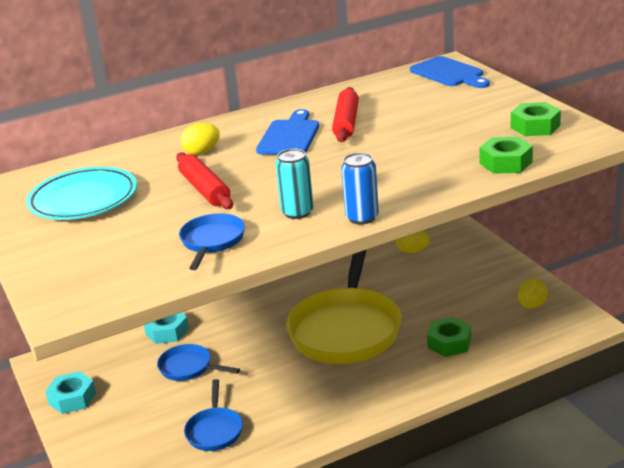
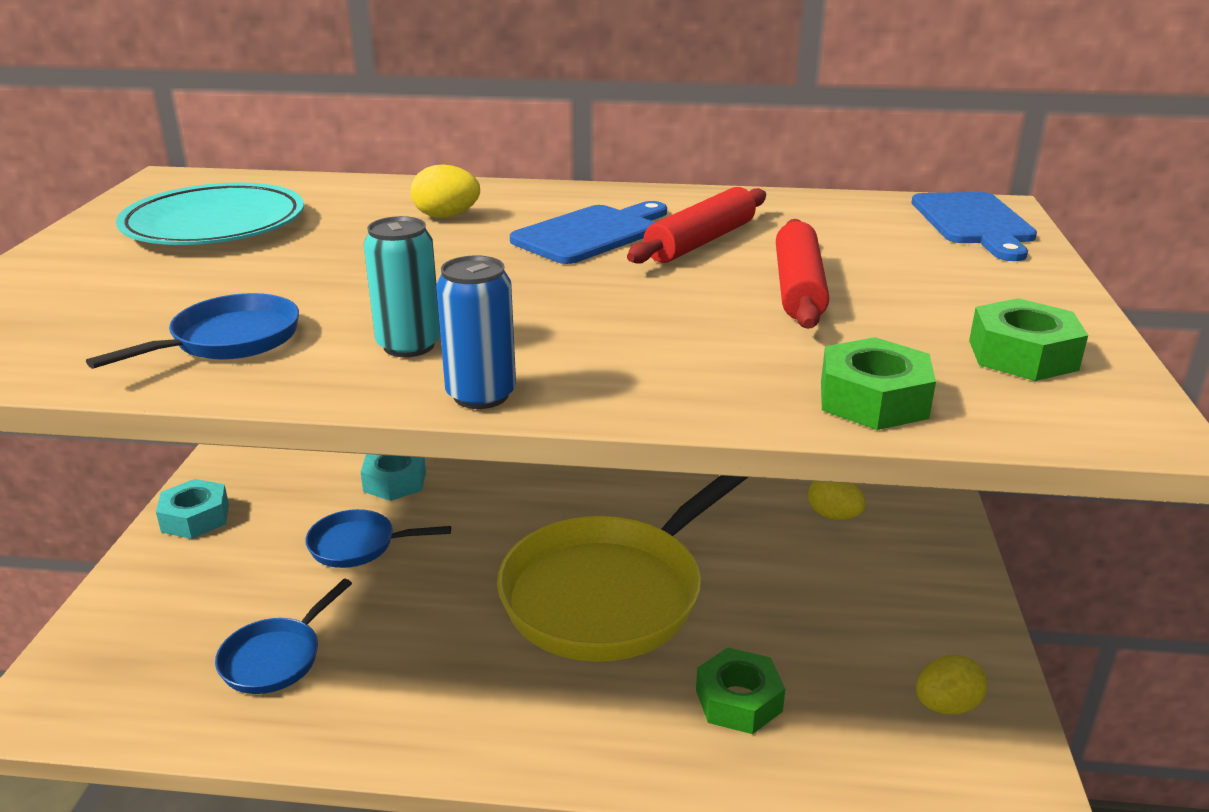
camera: 30 degrees right, 0 degrees up
(189, 368) = (358, 545): blue pan -> blue pan turned 60 degrees counterclockwise
(205, 189) = (359, 264): red rolling pin -> red rolling pin (798, 288)

